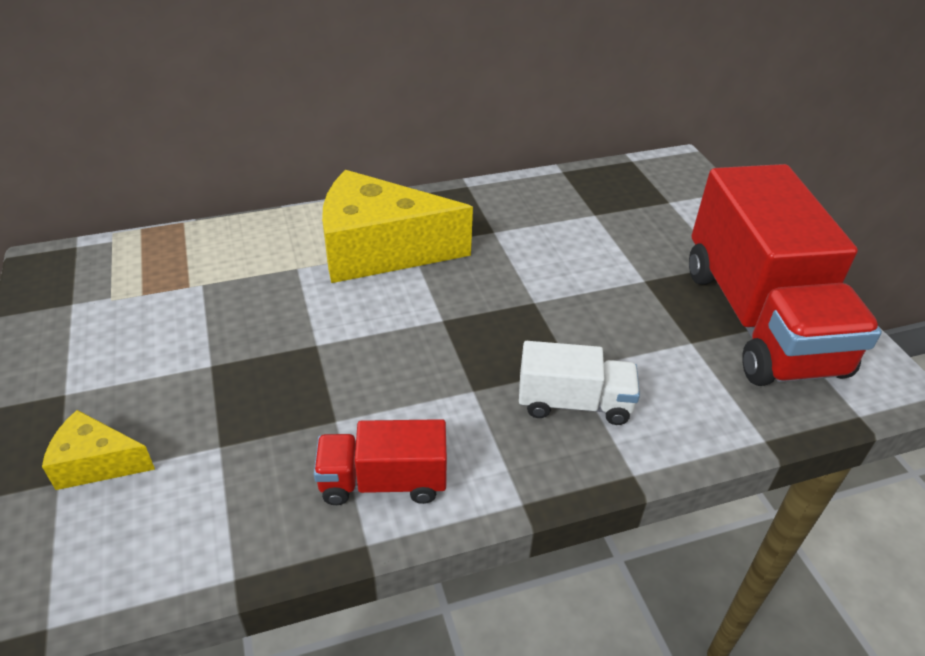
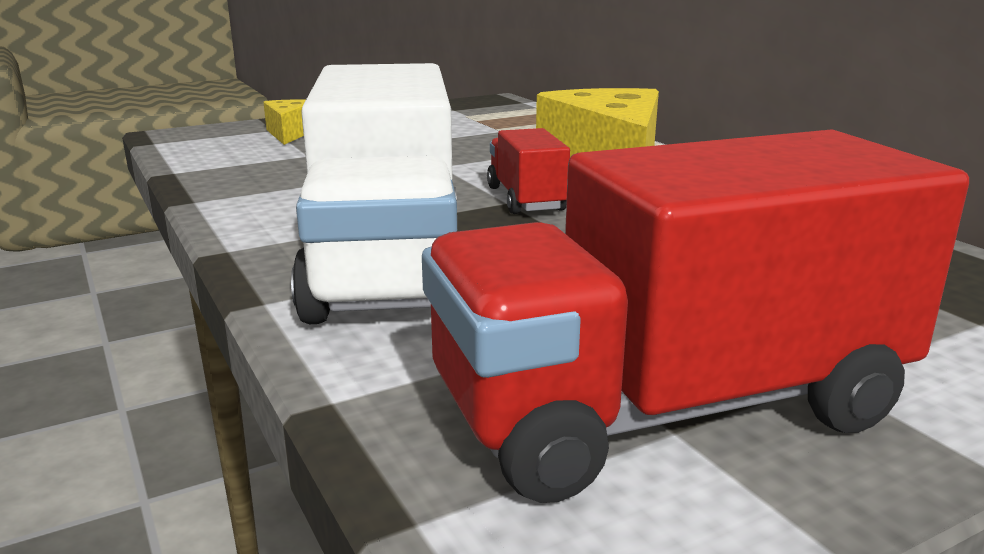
camera: 80 degrees right, 20 degrees down
(383, 481) = (265, 199): red truck -> red truck (526, 199)
(574, 403) = (387, 266): white truck -> white truck, size x2.11

